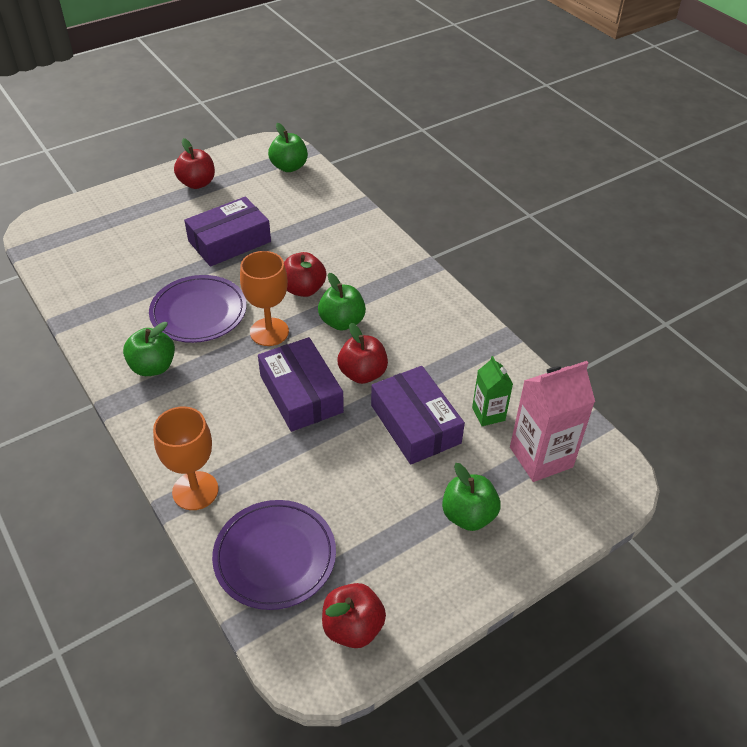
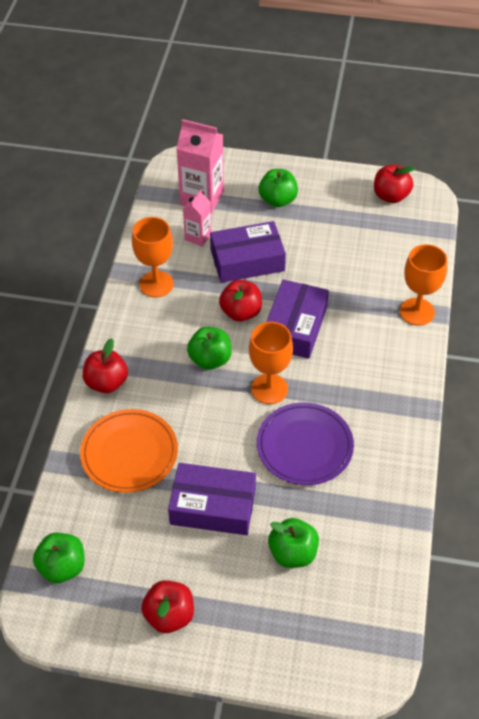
camera: 135 degrees left, 5 degrees up
(153, 367) = (378, 420): green apple -> green apple (293, 553)
(275, 556) = (401, 249): purple plate -> none
(303, 289) = (206, 408): red apple -> red apple (106, 382)
(323, 234) = (129, 453): none -> orange plate
(415, 424) = (247, 260): purple box -> purple box turned 60 degrees clockwise
(462, 347) = (156, 284): none -> orange goblet
(488, 414) = (198, 237): green carton -> pink carton

